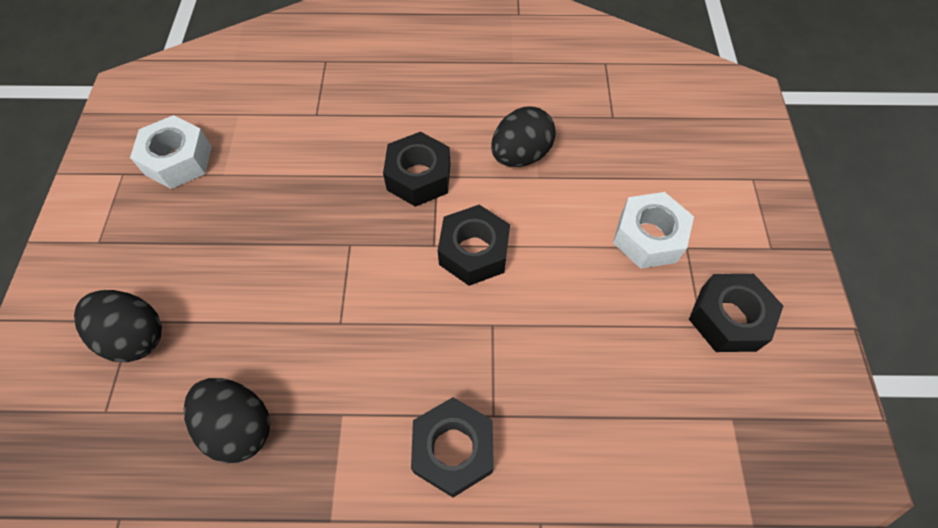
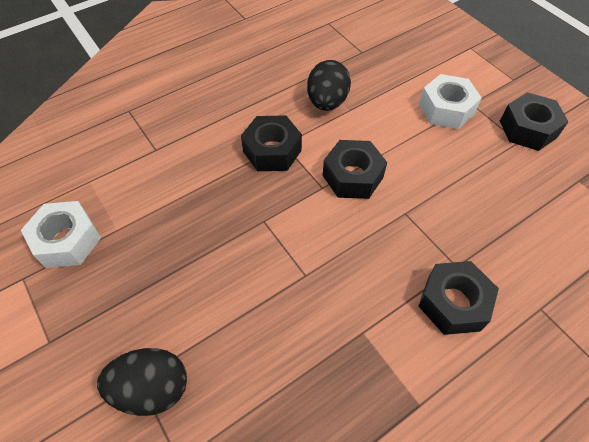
camera: 35 degrees left, 5 degrees down
(239, 426) = (298, 392): black egg -> none

